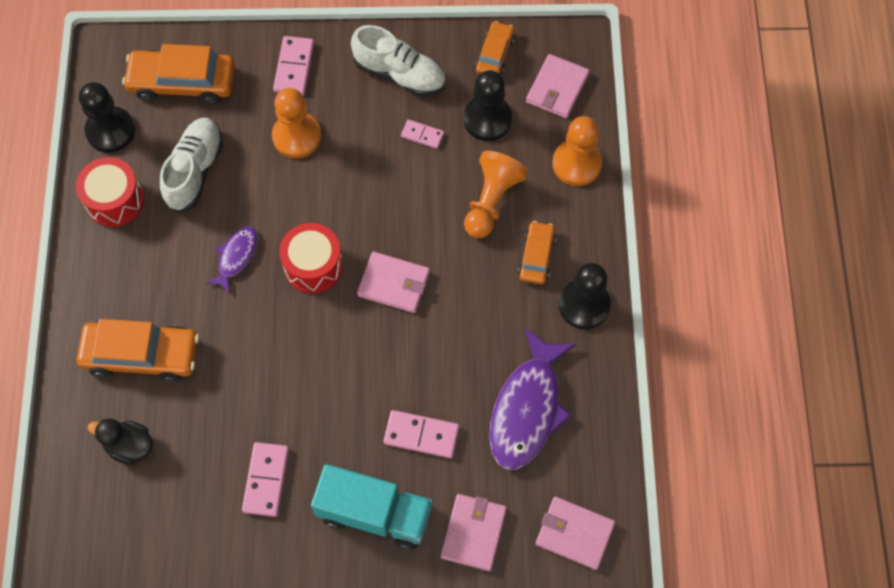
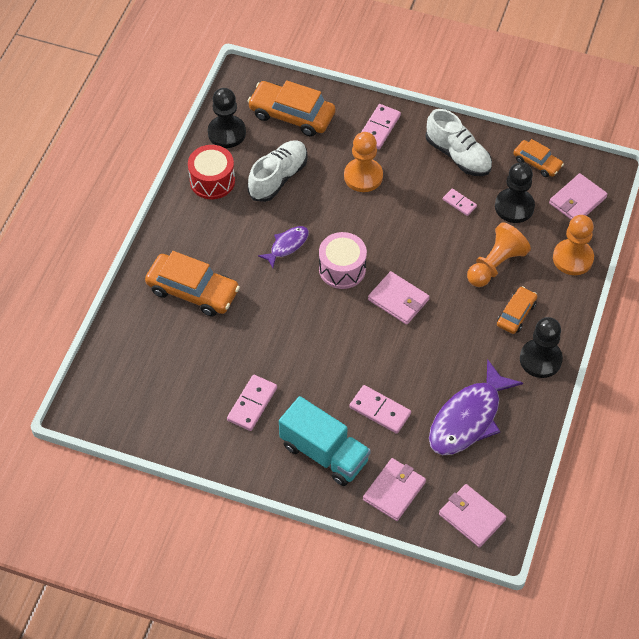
camera: 20 degrees right, 10 degrees down
(129, 446) = (161, 349): black duck -> none
(313, 266) = (342, 269): red drum -> pink drum
(494, 54) = (537, 163): orange car -> orange car turned 90 degrees clockwise

